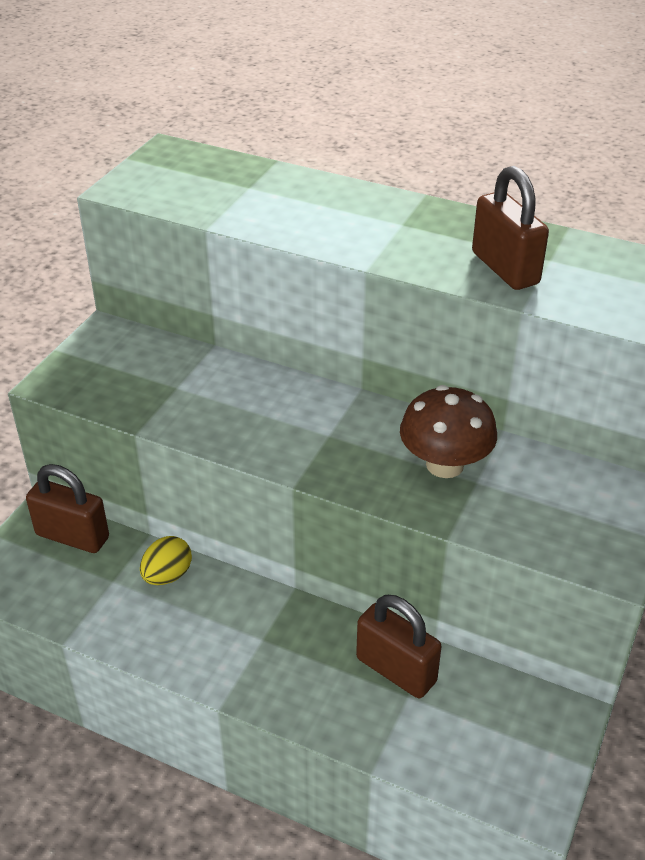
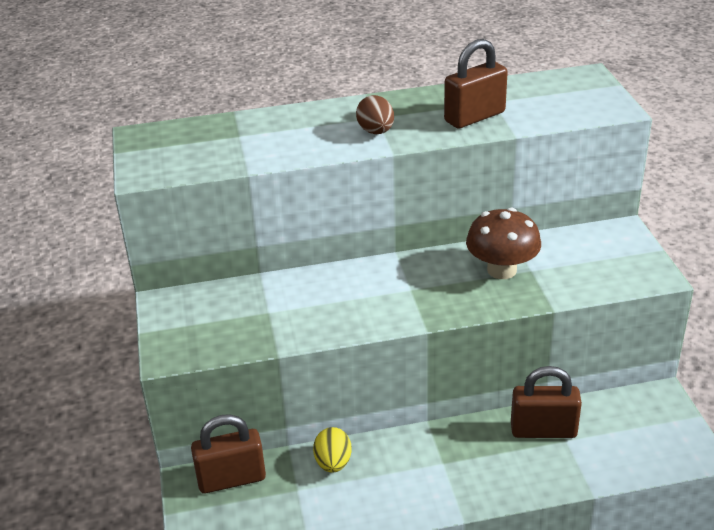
camera: 35 degrees left, 5 degrees down
(380, 239) = (376, 131): none -> brown egg
(505, 268) = (474, 117): brown padlock -> brown padlock turned 60 degrees counterclockwise

